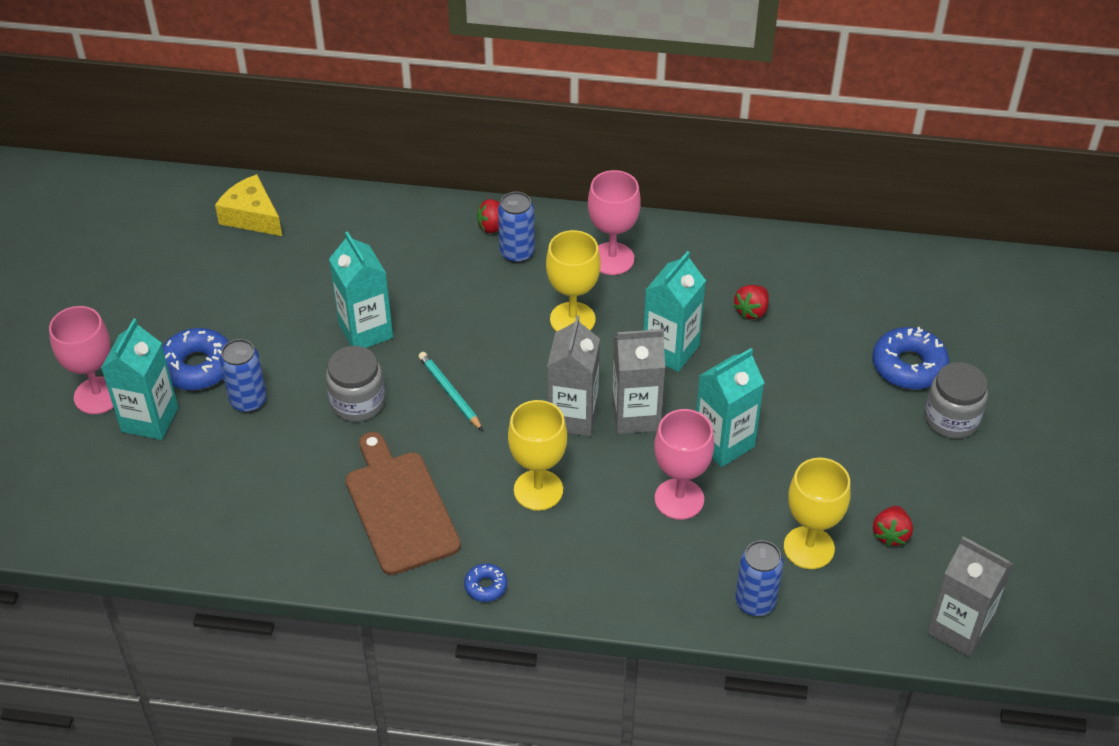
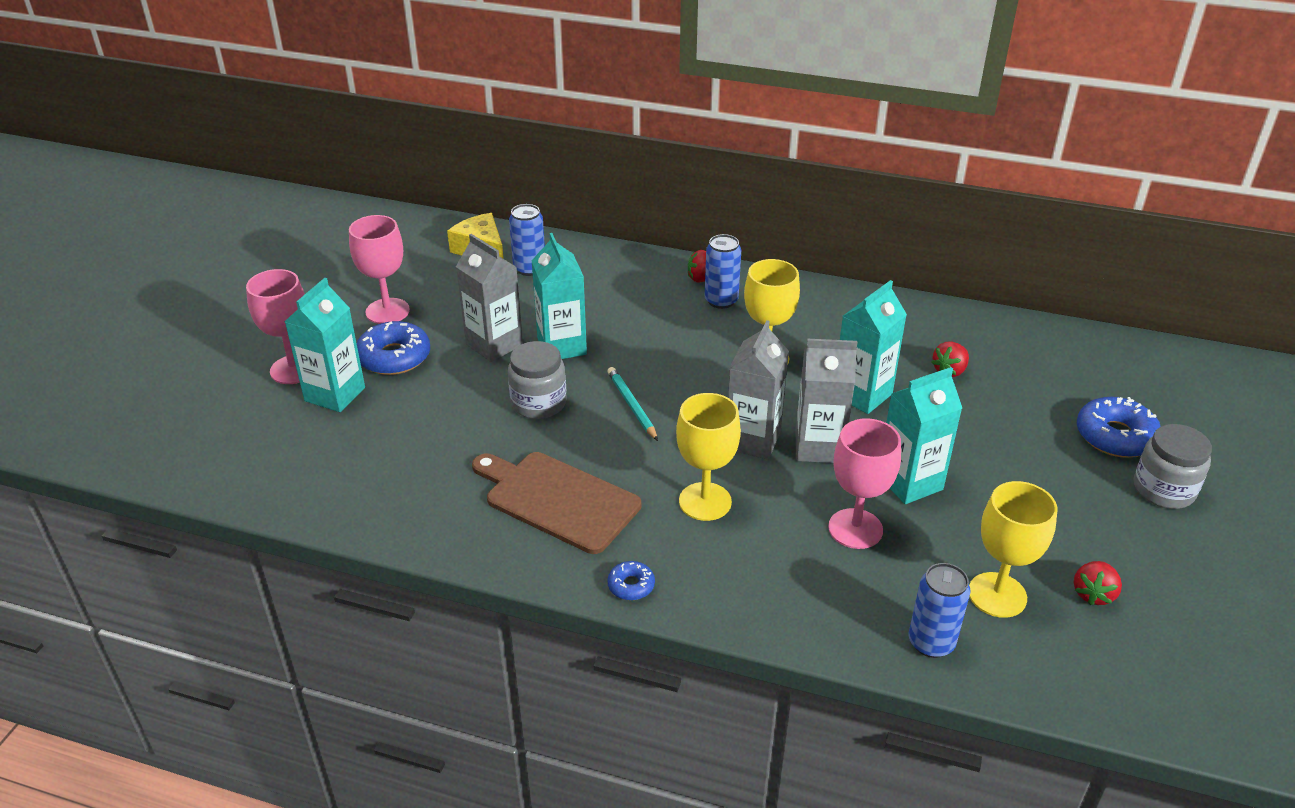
camera: 10 degrees right, 10 degrees down
(248, 401) = (433, 390): blue can -> blue can (529, 268)
(399, 508) = (557, 500): brown cutting board -> brown cutting board turned 45 degrees counterclockwise
(612, 259) = (813, 314): pink goblet -> pink goblet (387, 311)
(959, 629) = (1175, 705): grey carton -> grey carton (494, 344)

